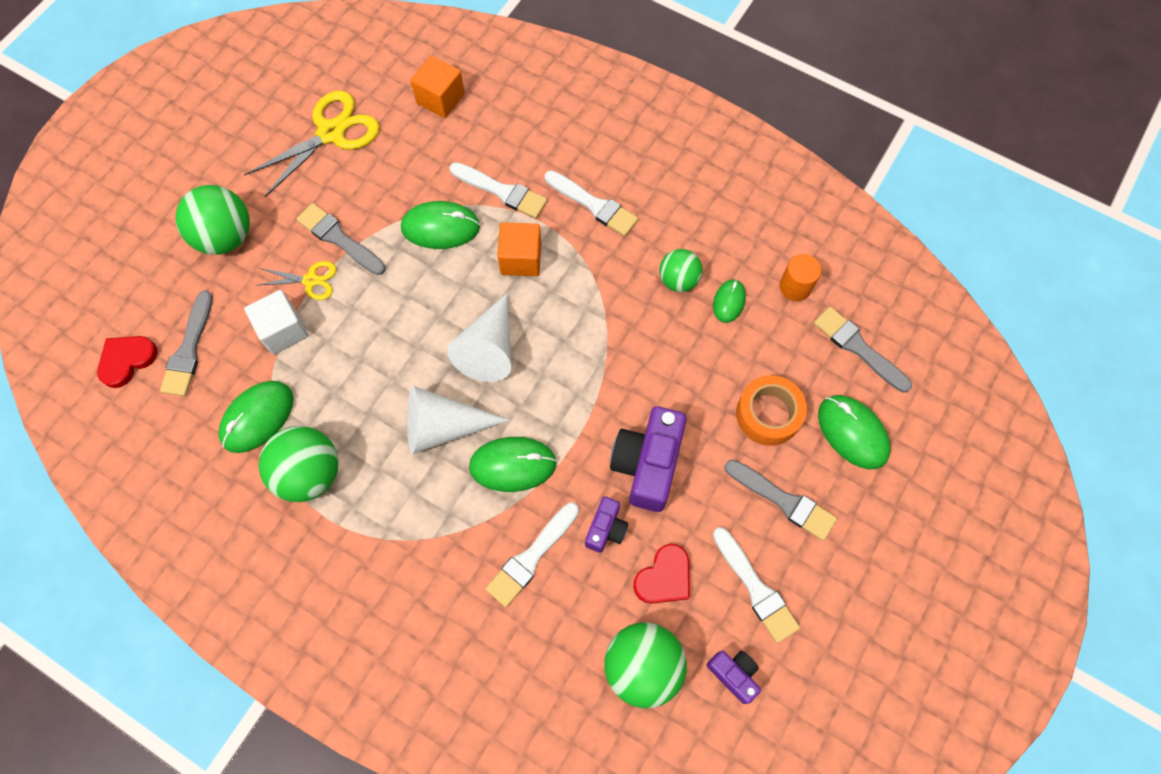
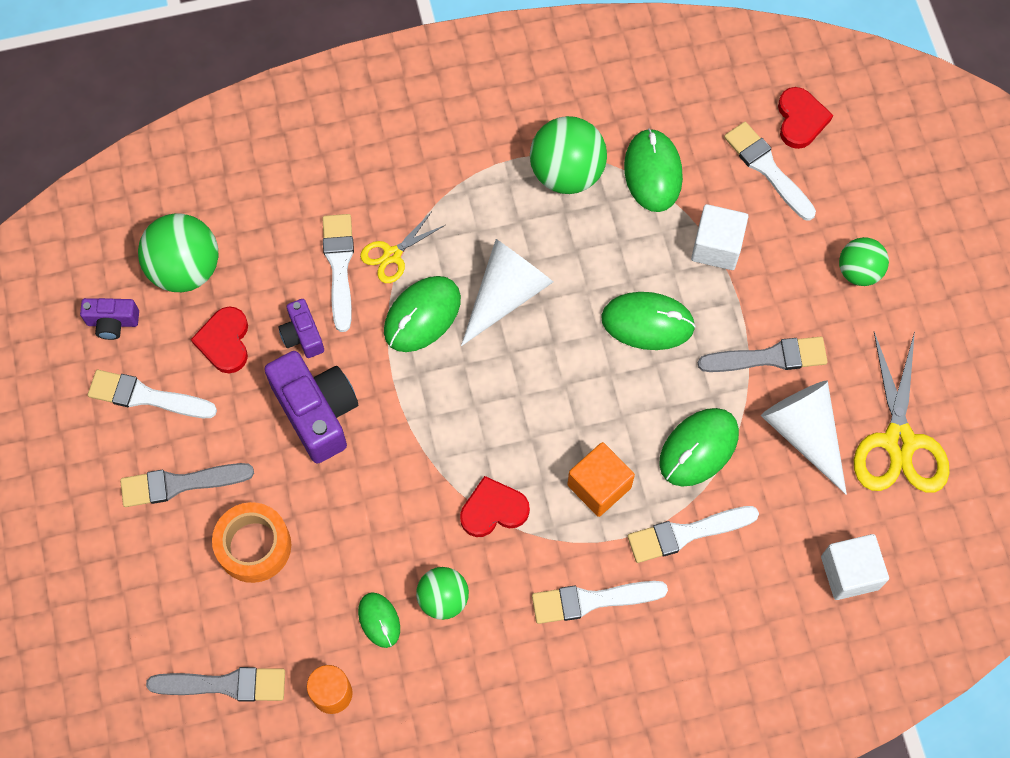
camera: 135 degrees right, 0 degrees up
(189, 349) = (767, 169): grey brush -> white brush
(226, 237) = (858, 271): green ball -> green ball, size x0.62
(311, 280) = (746, 303): yellow scissors -> yellow scissors (392, 255)
(440, 99) = (849, 573): orange cube -> white cube
(489, 348) = (540, 386): white cone -> white cone (804, 433)
(597, 302) = (493, 510): none -> red heart
(852, 433) = (167, 596): green mouse -> green mouse (647, 322)

